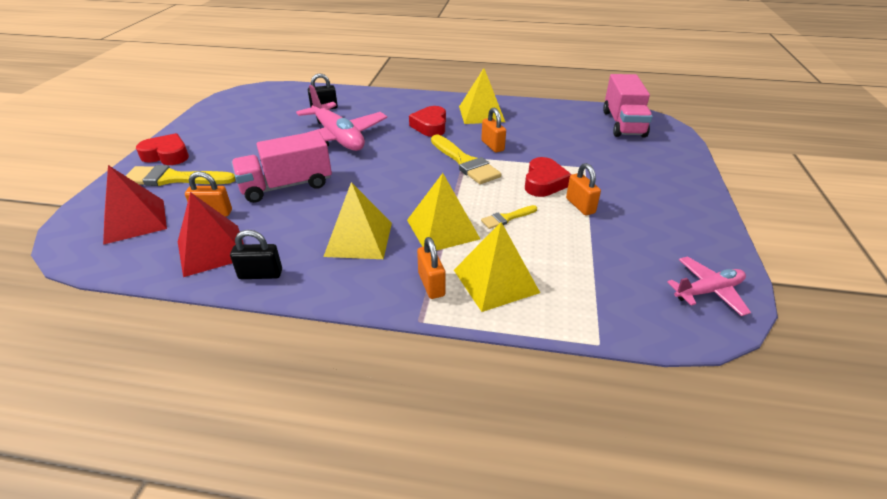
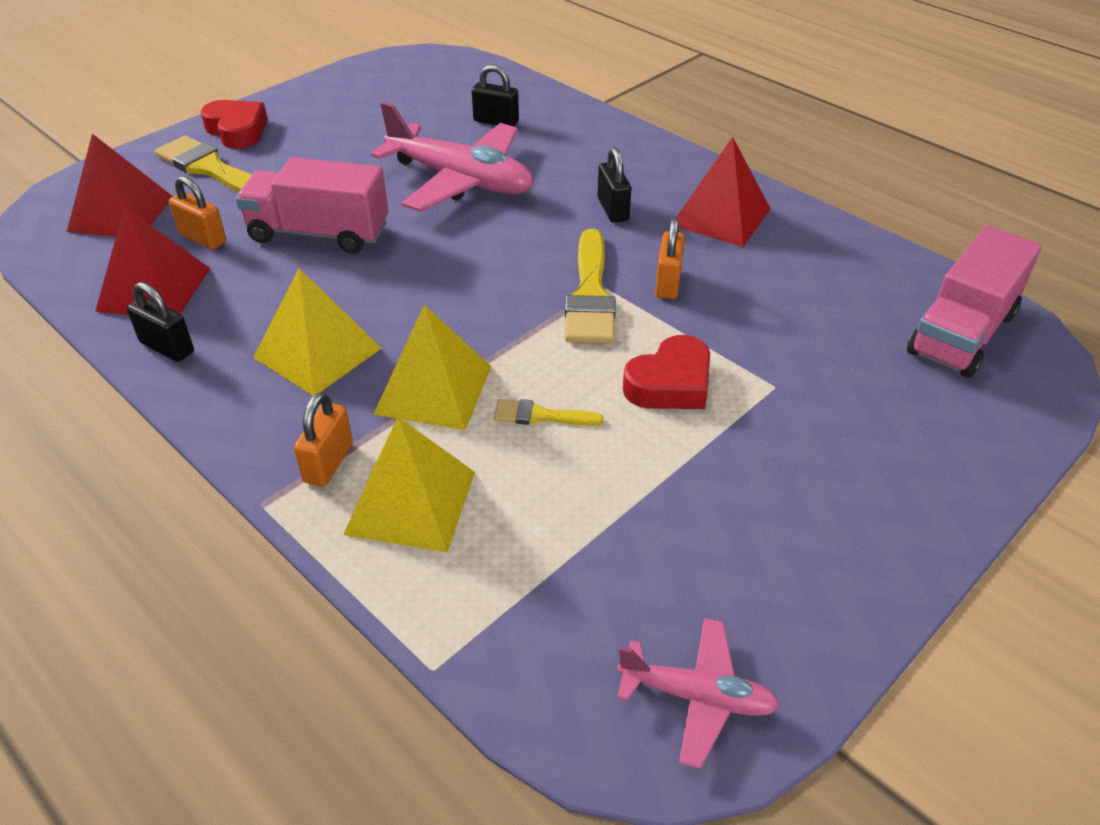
camera: 35 degrees right, 5 degrees up
(338, 137) = (460, 180): pink plane -> pink plane turned 60 degrees counterclockwise
(430, 126) = (612, 209): red heart -> black padlock
(481, 114) = (721, 217): yellow pyramid -> red pyramid
(580, 206) = (678, 450): orange padlock -> none

